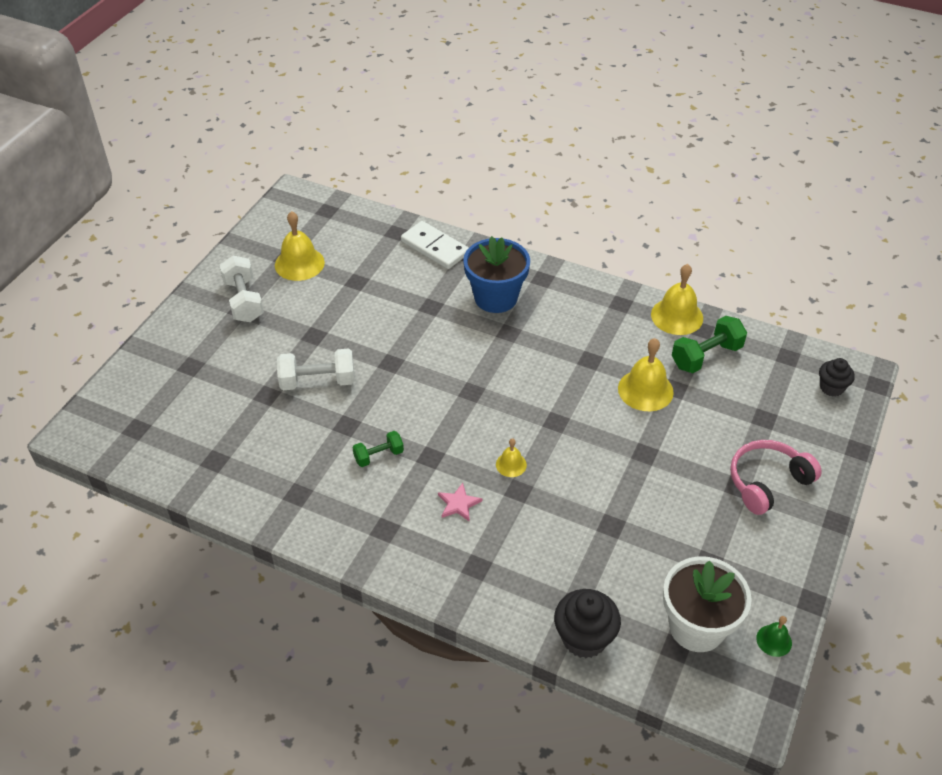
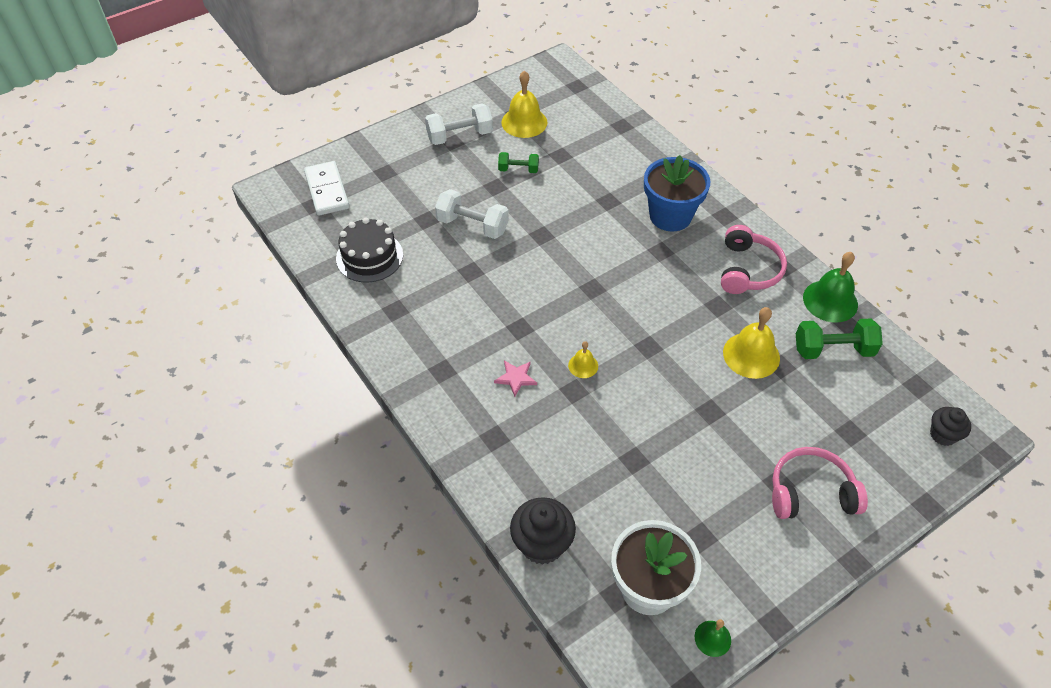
camera: 30 degrees right, 5 degrees up
(234, 455) = (369, 257): none -> black cake
(244, 301) = (460, 136): white dumbbell -> white dumbbell turned 60 degrees clockwise
(378, 456) = (479, 308): green dumbbell -> green dumbbell (518, 169)
(435, 247) = (647, 151): white domino -> white domino (327, 190)
(593, 318) = (748, 270): none -> pink headphones
(677, 316) = (830, 301): yellow bell -> green bell

